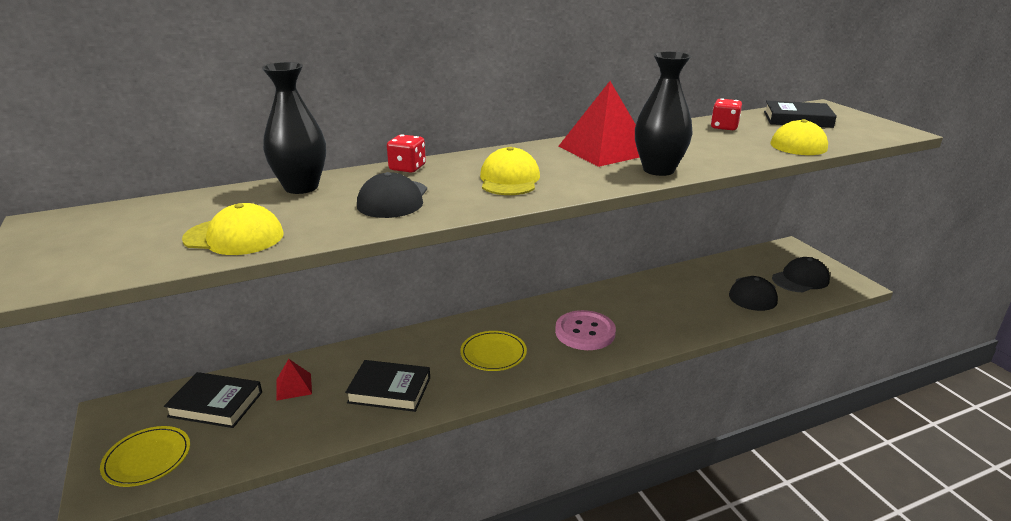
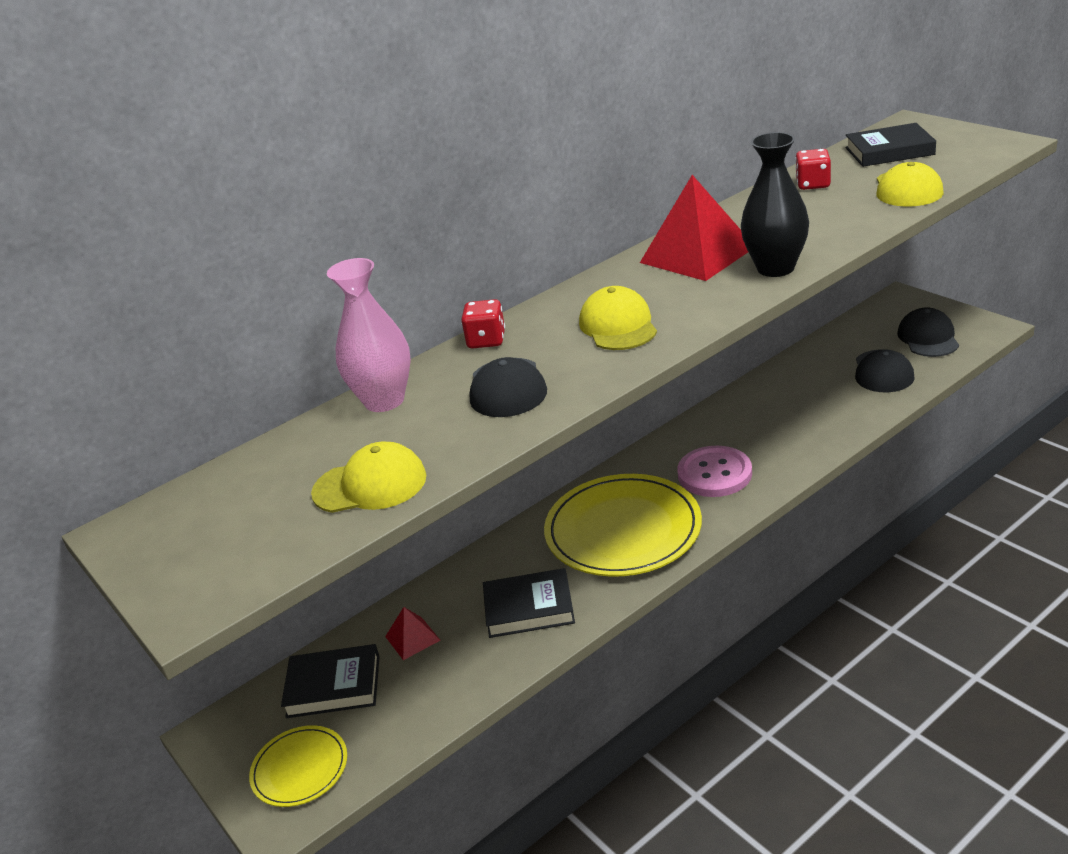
camera: 10 degrees left, 5 degrees up
(301, 187) = (384, 401): black vase -> pink vase
(493, 353) = (623, 530): yellow plate -> yellow plate, size x1.92
(800, 279) = (928, 338): black cap -> black cap turned 45 degrees counterclockwise

